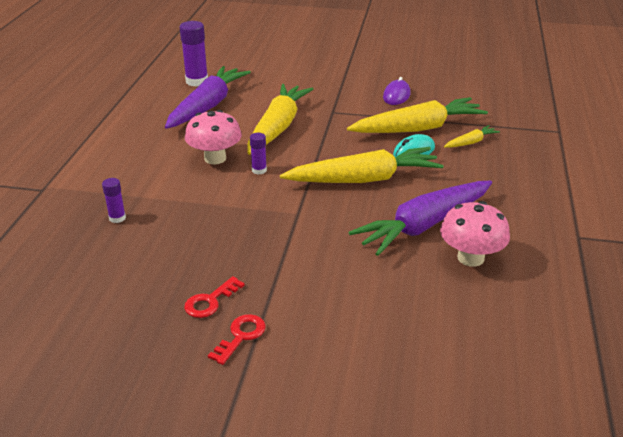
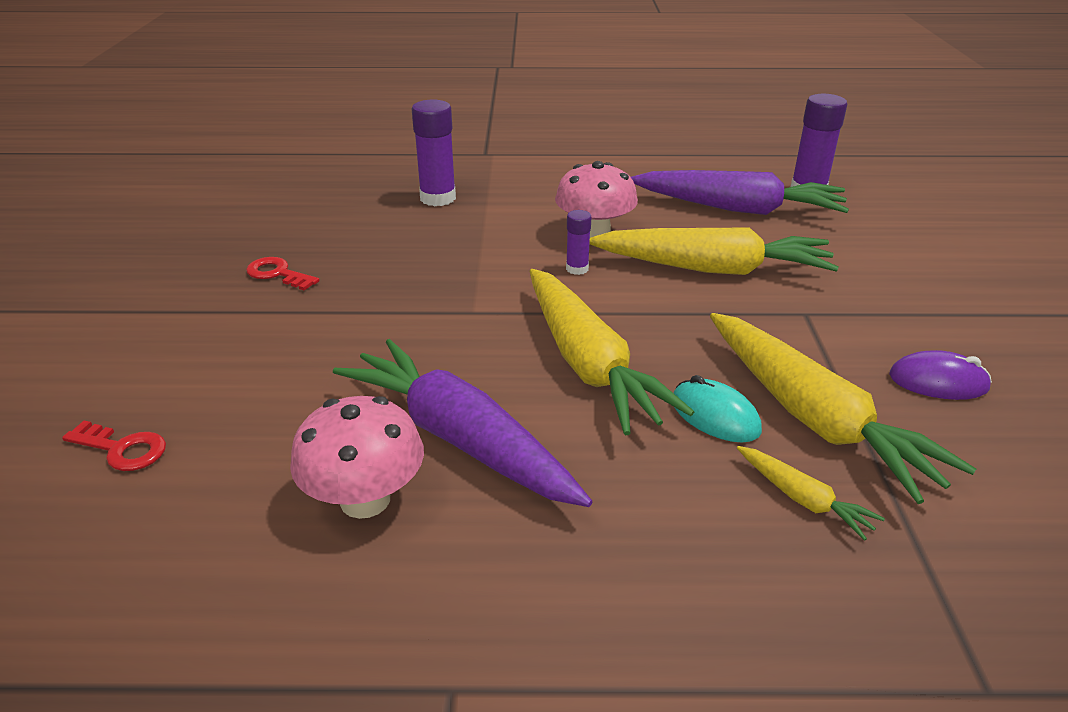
camera: 80 degrees right, 0 degrees up
(117, 218) = (438, 198): purple glue stick -> purple glue stick, size x1.83
(241, 336) = (210, 301): red key -> red key (122, 449)

